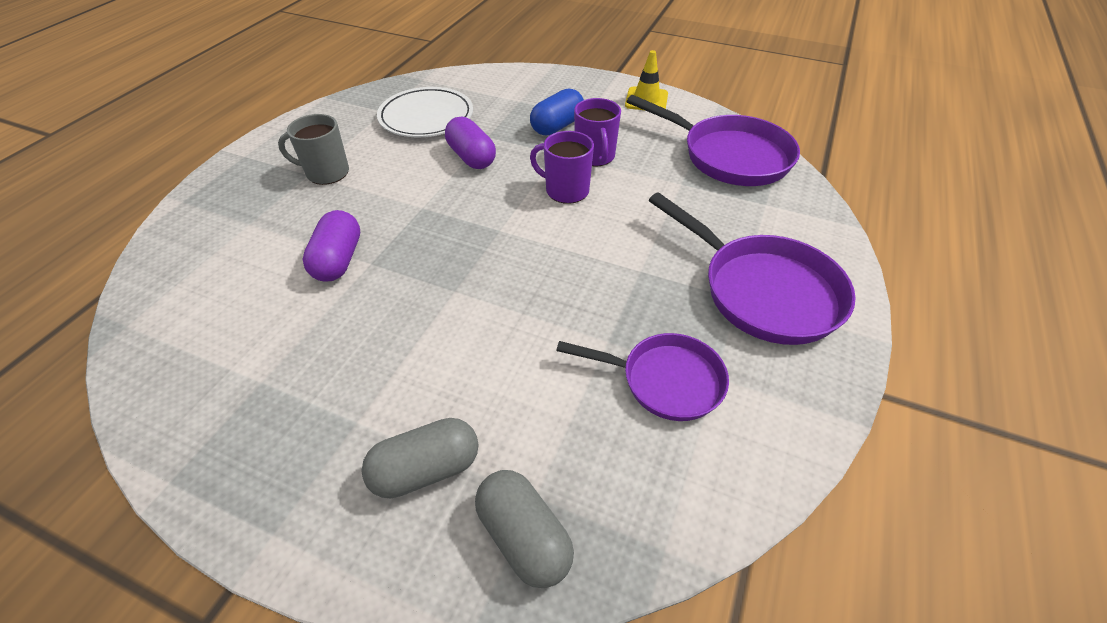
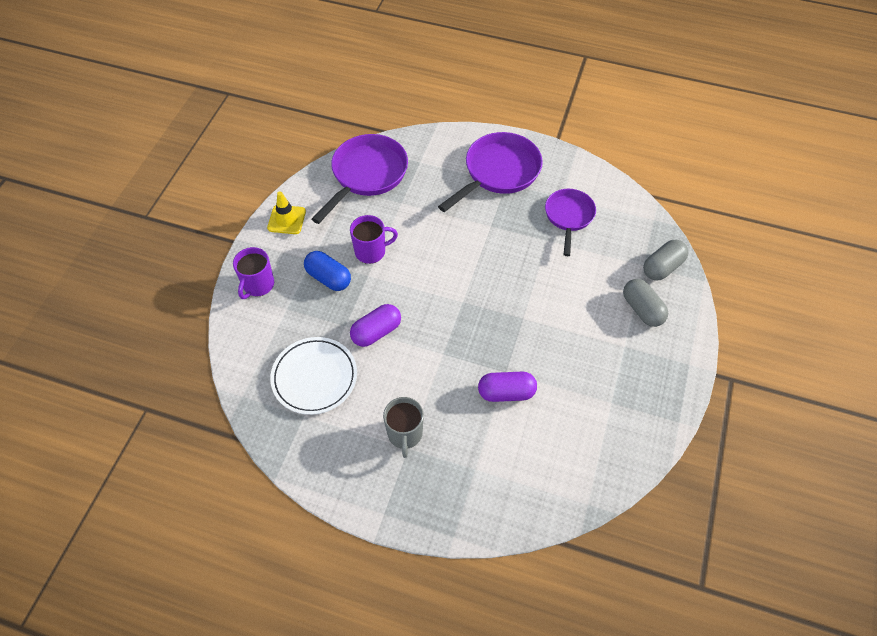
camera: 95 degrees left, 10 degrees up
(565, 190) = (415, 267): purple mug -> purple mug (258, 285)

